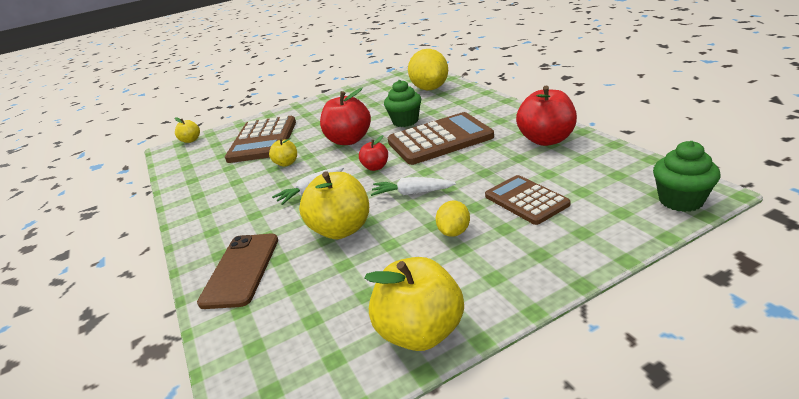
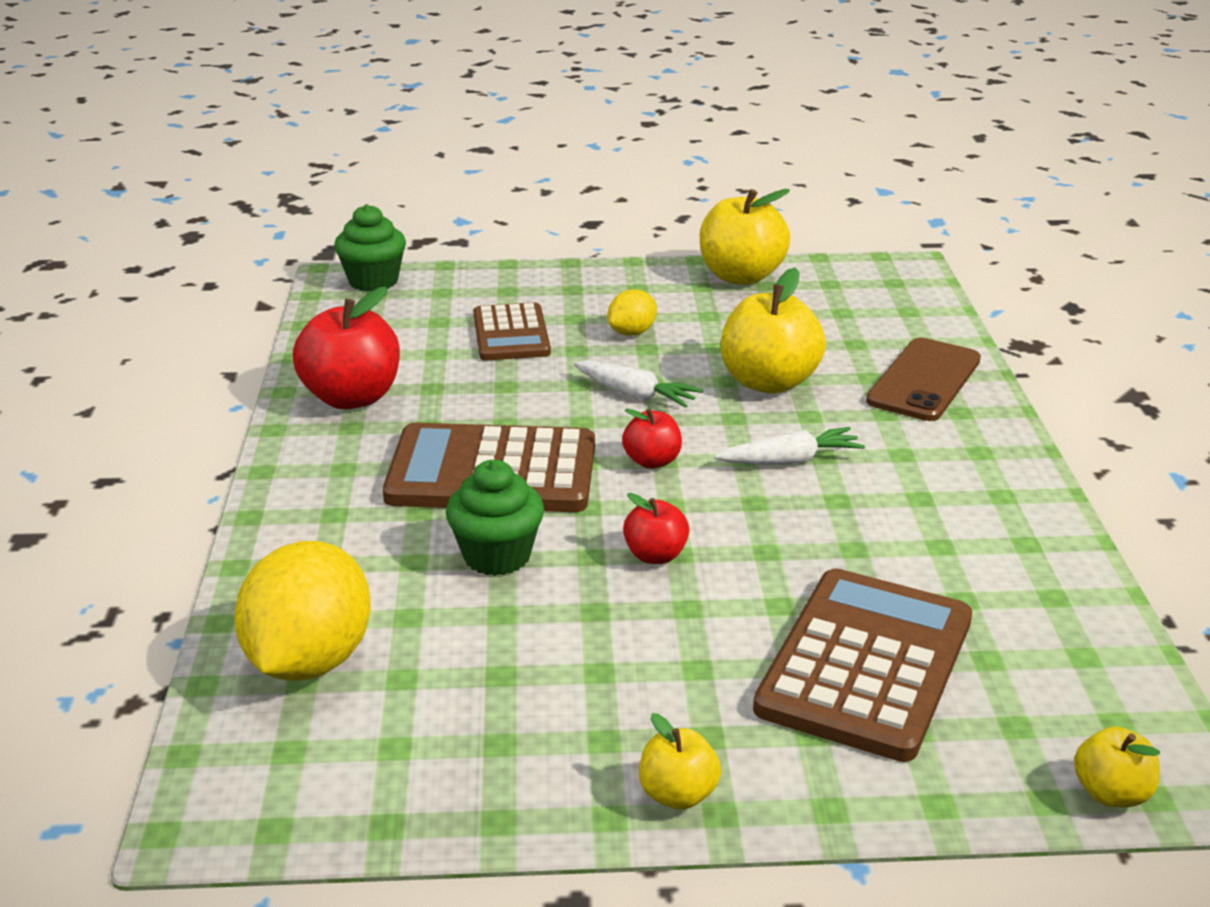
camera: 160 degrees left, 0 degrees up
(286, 163) = (819, 548): yellow apple -> yellow apple (678, 794)
(349, 140) = (655, 555): red apple -> red apple, size x0.53

